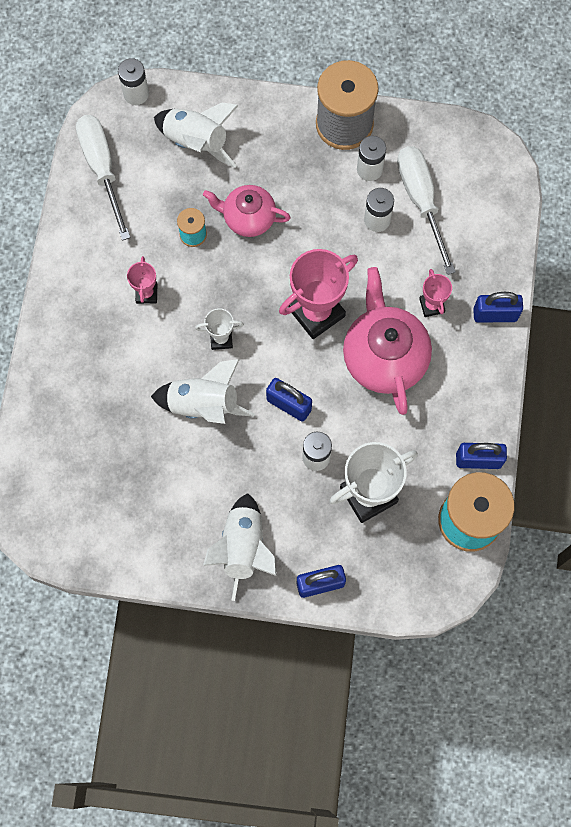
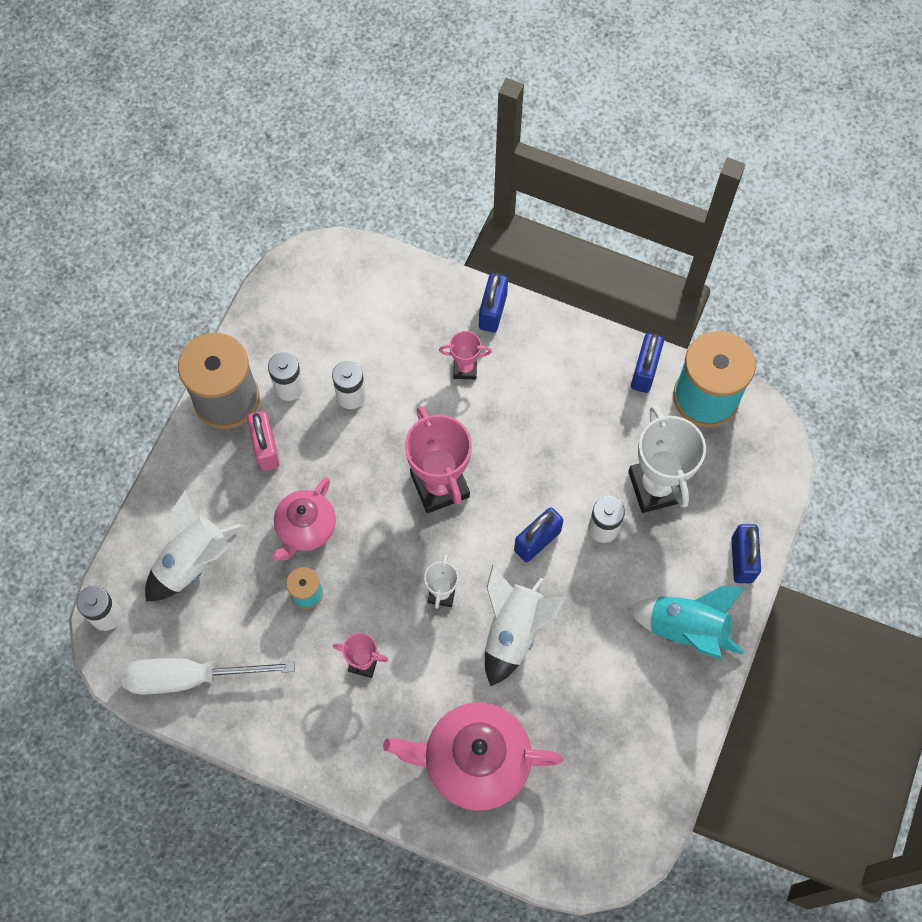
camera: 75 degrees left, 5 degrees down
(243, 548) = (686, 629): white rocket -> turquoise rocket
(309, 167) = (266, 448): none -> pink padlock
(384, 357) = (509, 430): pink teapot -> pink teapot (474, 761)
(421, 201) = (343, 346): white screwdriver -> none

